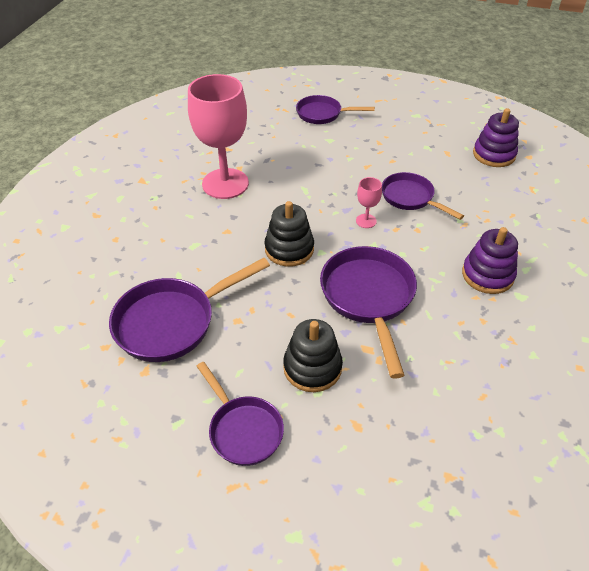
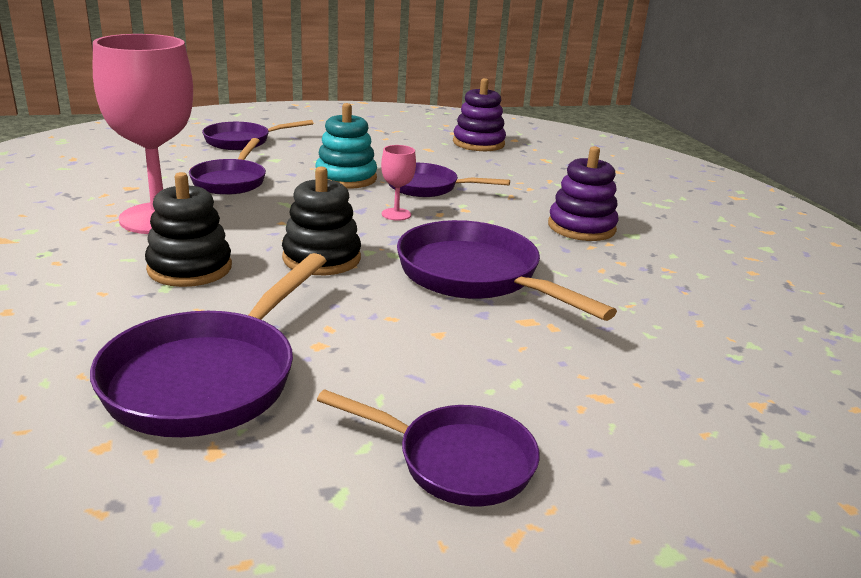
camera: 35 degrees left, 20 degrees down
(287, 157) = (230, 181): none -> purple pan
(312, 367) = (480, 360): black stacking toy -> black stacking toy (190, 268)
(362, 172) = (346, 178): none -> turquoise stacking toy

